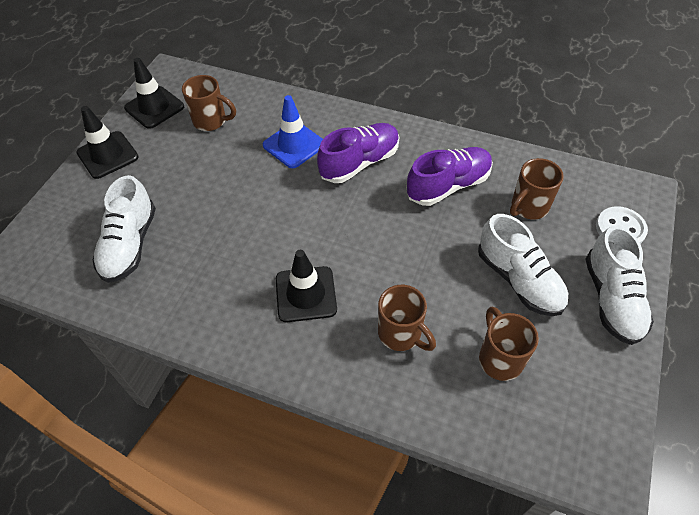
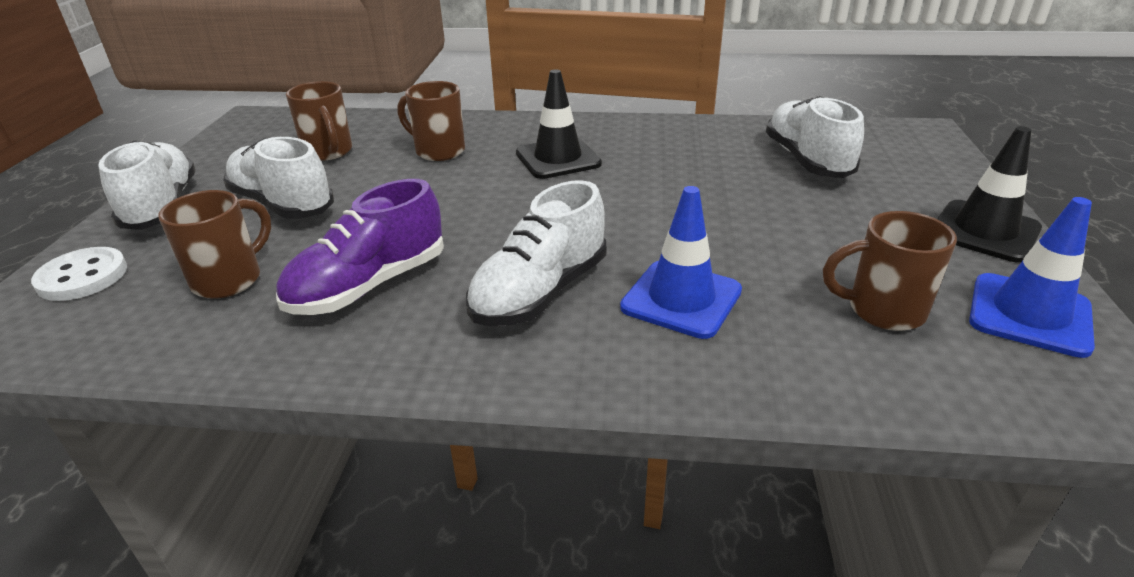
camera: 165 degrees right, 20 degrees down
(154, 107) = (1029, 314): black traffic cone -> blue traffic cone
(359, 163) = (540, 292): purple shoe -> white shoe

